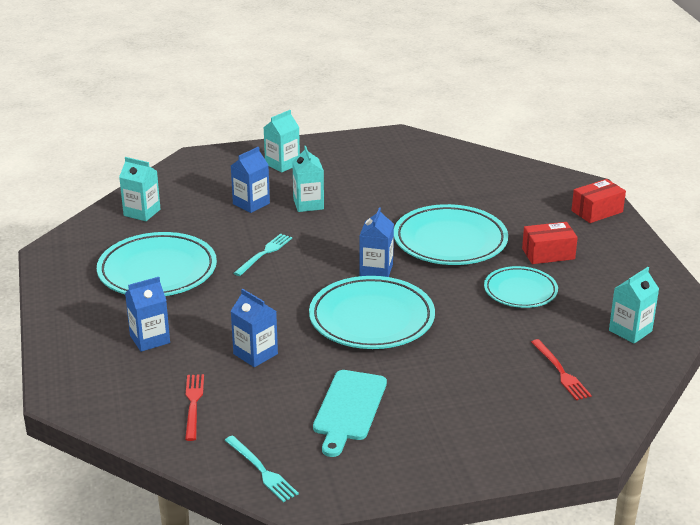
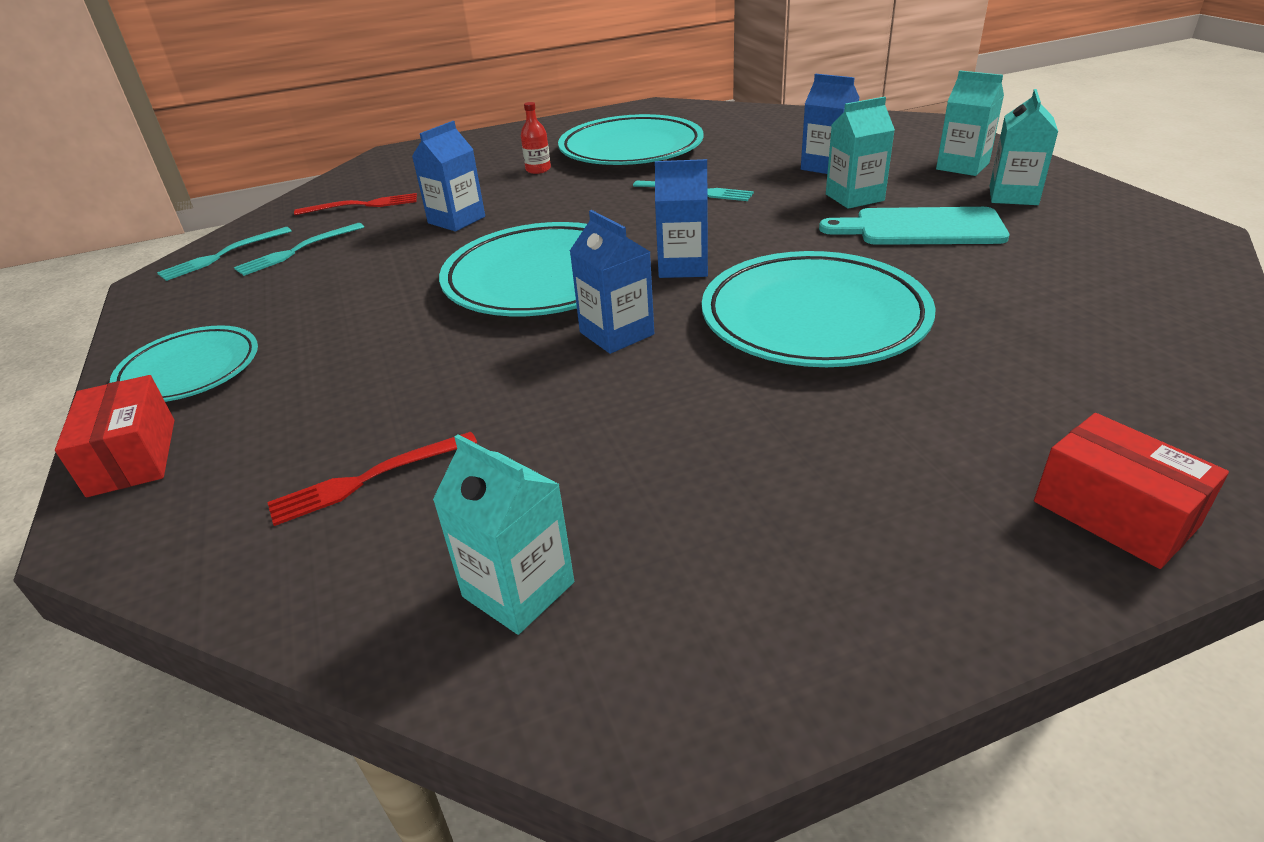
camera: 85 degrees right, 5 degrees up
(142, 212) = (760, 123): turquoise carton -> turquoise carton (1013, 196)
(150, 339) = (490, 168): blue carton -> blue carton (616, 333)
(171, 315) = (538, 169): none -> red bottle
(273, 429) = (297, 251): none -> turquoise fork
(349, 409) = (321, 289): turquoise cutting board -> turquoise cutting board (921, 228)
(520, 291) = (658, 410): turquoise plate -> turquoise plate (190, 371)
(548, 254) = (831, 439): red box -> red box (133, 457)

